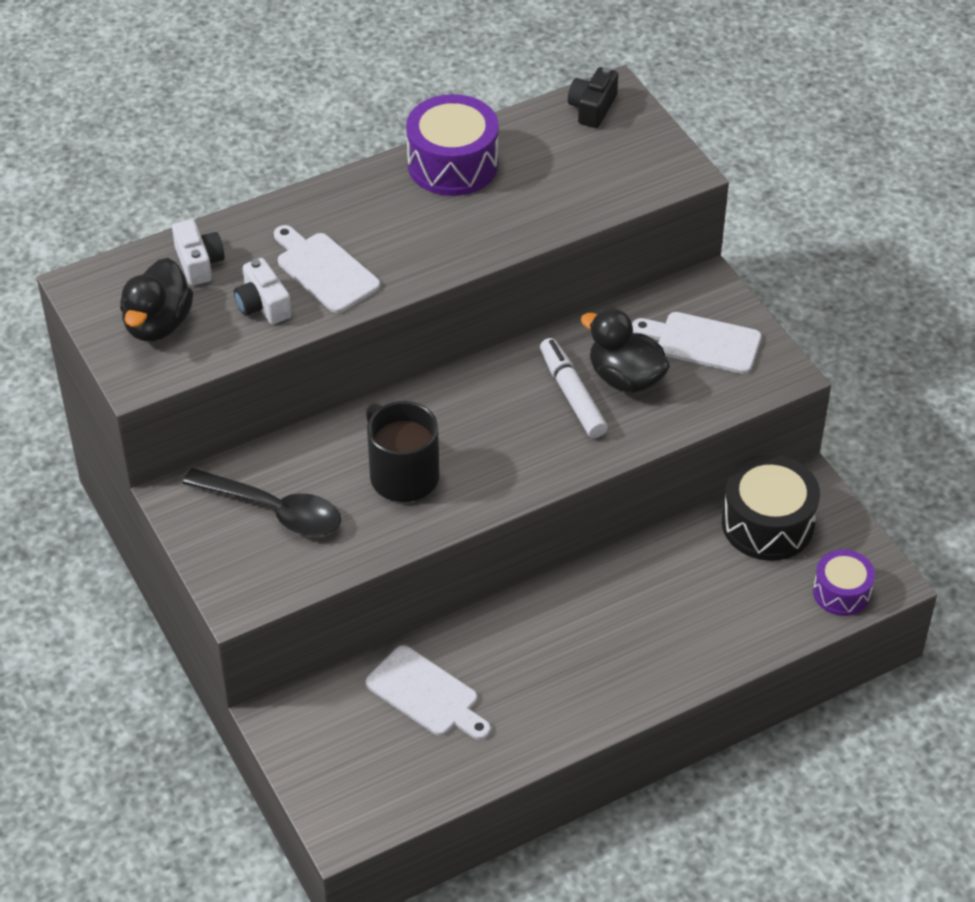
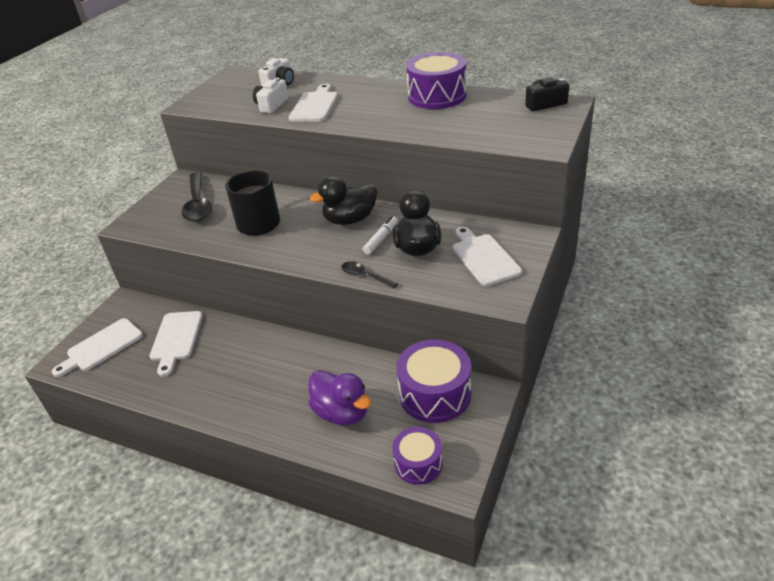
camera: 55 degrees right, 10 degrees down
(158, 324) = (228, 93): black duck -> black duck (350, 220)
(355, 776) = (101, 347): none -> white cutting board
(572, 395) = (381, 239): white marker -> white marker, size x0.65
(626, 447) = (365, 276): none -> black spoon
(717, 610) = (342, 413): none -> purple duck
(767, 524) = (435, 394): black drum -> purple drum

